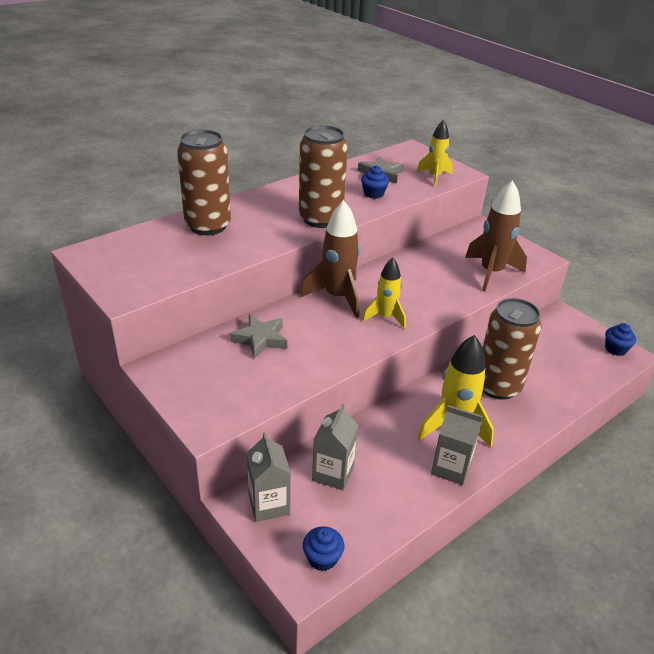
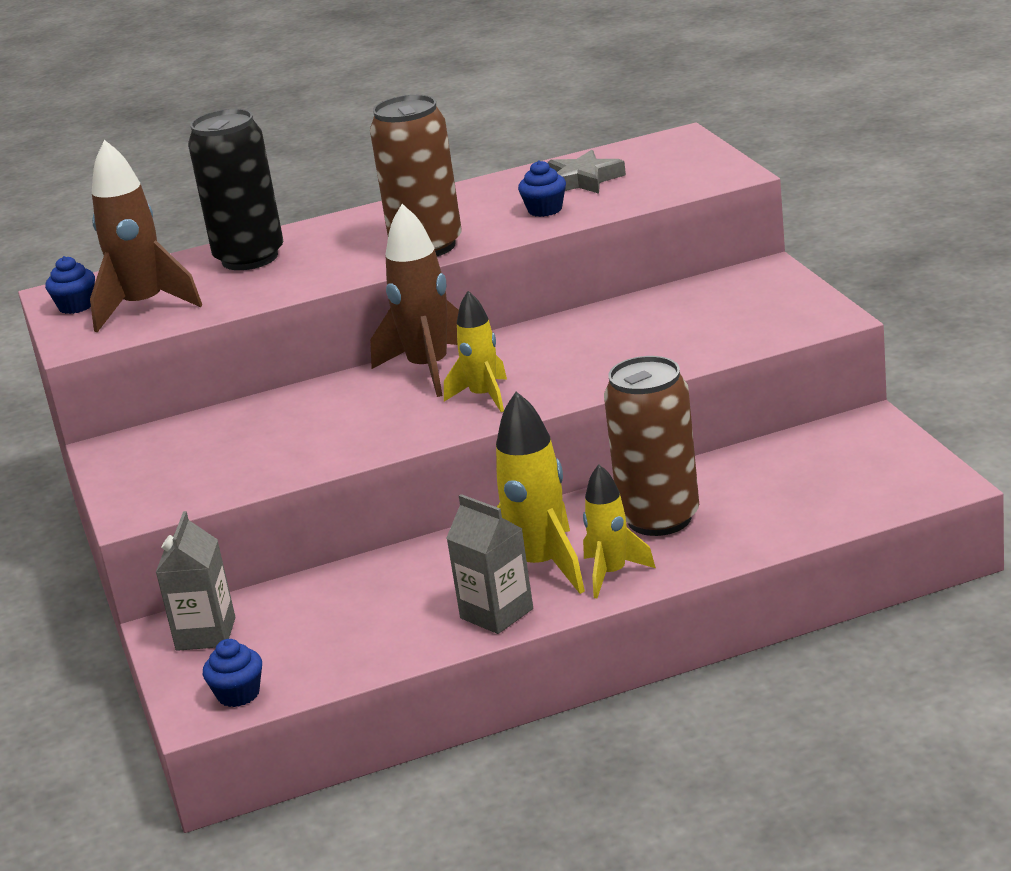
camera: 25 degrees right, 10 degrees down
(208, 226) = (250, 258): brown can -> black can
(260, 339) = (274, 420): grey star -> none
(333, 473) = (317, 607): grey carton -> none
(434, 177) = (676, 181): yellow rocket -> yellow rocket (612, 574)
(491, 273) = (717, 339): brown rocket -> brown rocket (144, 307)
(615, 349) = (925, 476): blue cupcake -> blue cupcake (76, 306)

